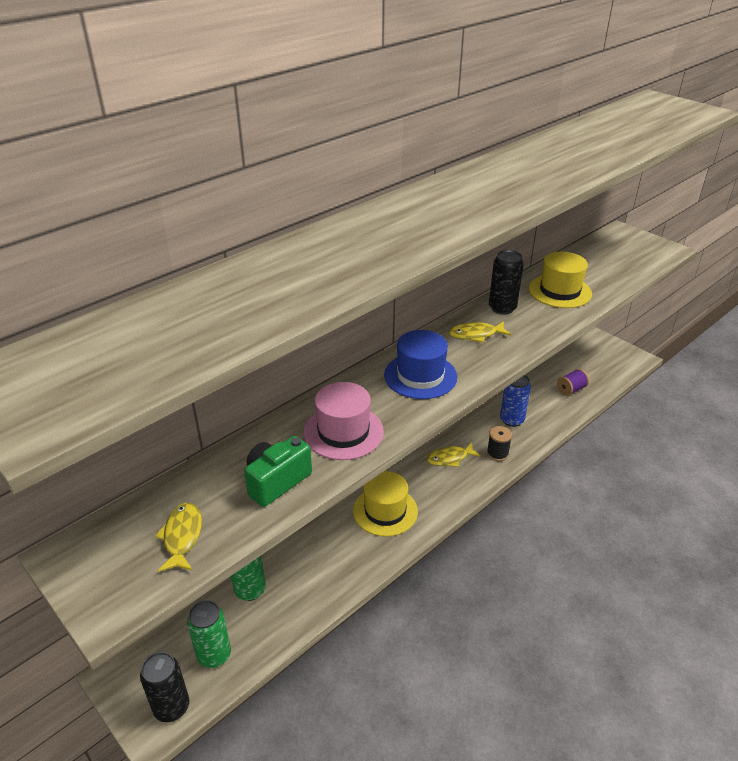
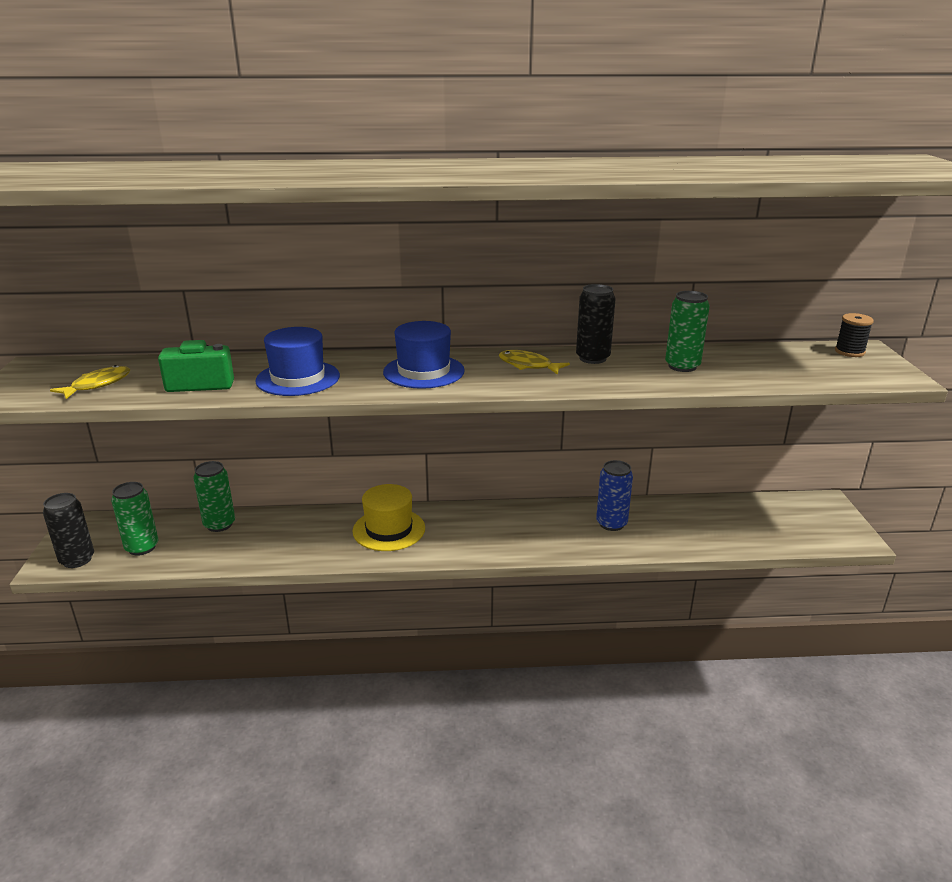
camera: 40 degrees right, 10 degrees down
(343, 432) = (298, 378): pink hat -> blue hat
(449, 458) = (502, 522): yellow fish -> none
(497, 453) = (555, 541): black spool -> black spool (849, 352)
(559, 291) = (682, 366): yellow hat -> green can
(571, 389) = (721, 529): purple spool -> none

